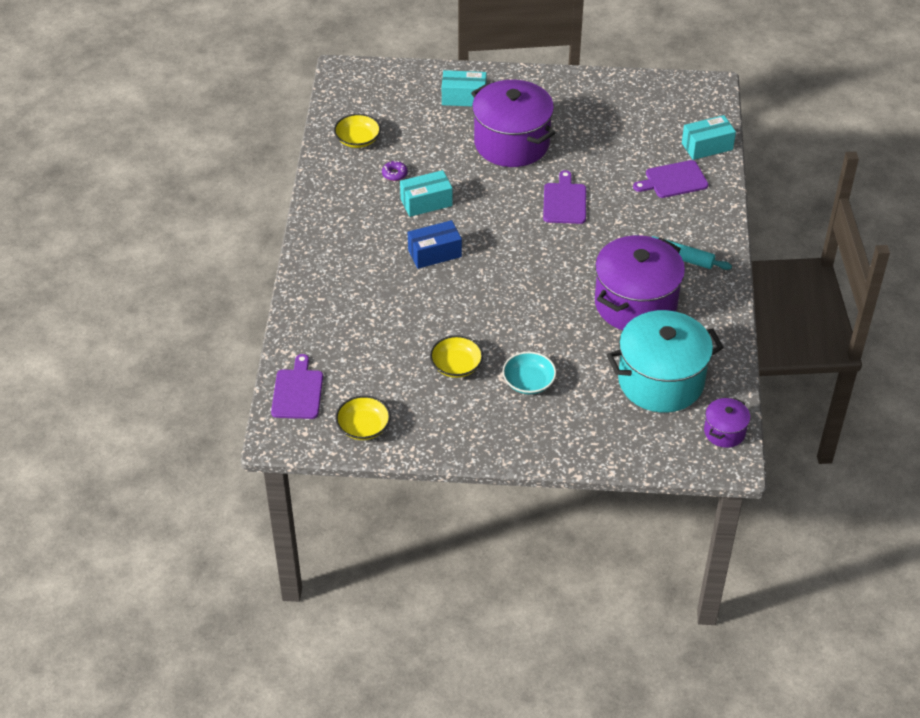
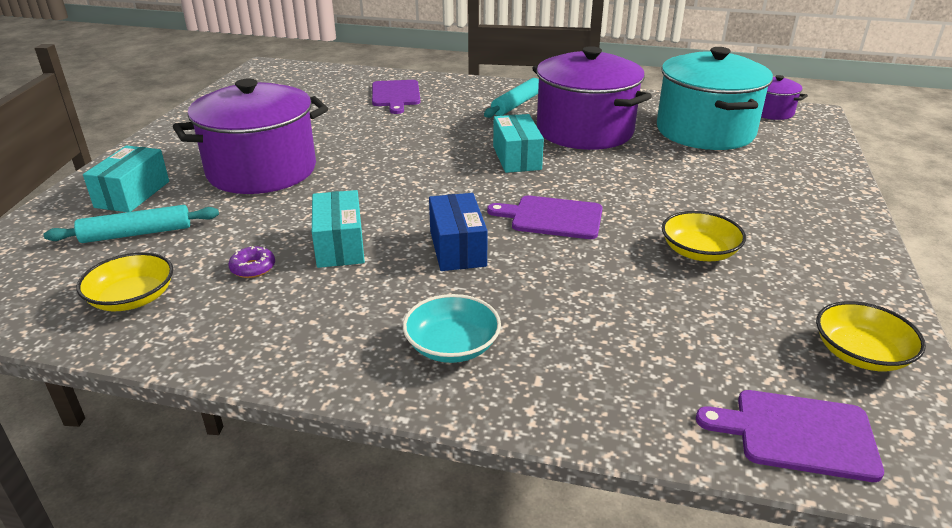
camera: 80 degrees left, 15 degrees down
(419, 117) = (137, 233): none -> turquoise rolling pin
(528, 382) = (721, 202): turquoise bowl -> turquoise bowl (452, 346)
(564, 201) = (397, 150): purple cutting board -> purple cutting board (552, 217)
(707, 146) = (354, 77): turquoise box -> turquoise box (516, 158)

